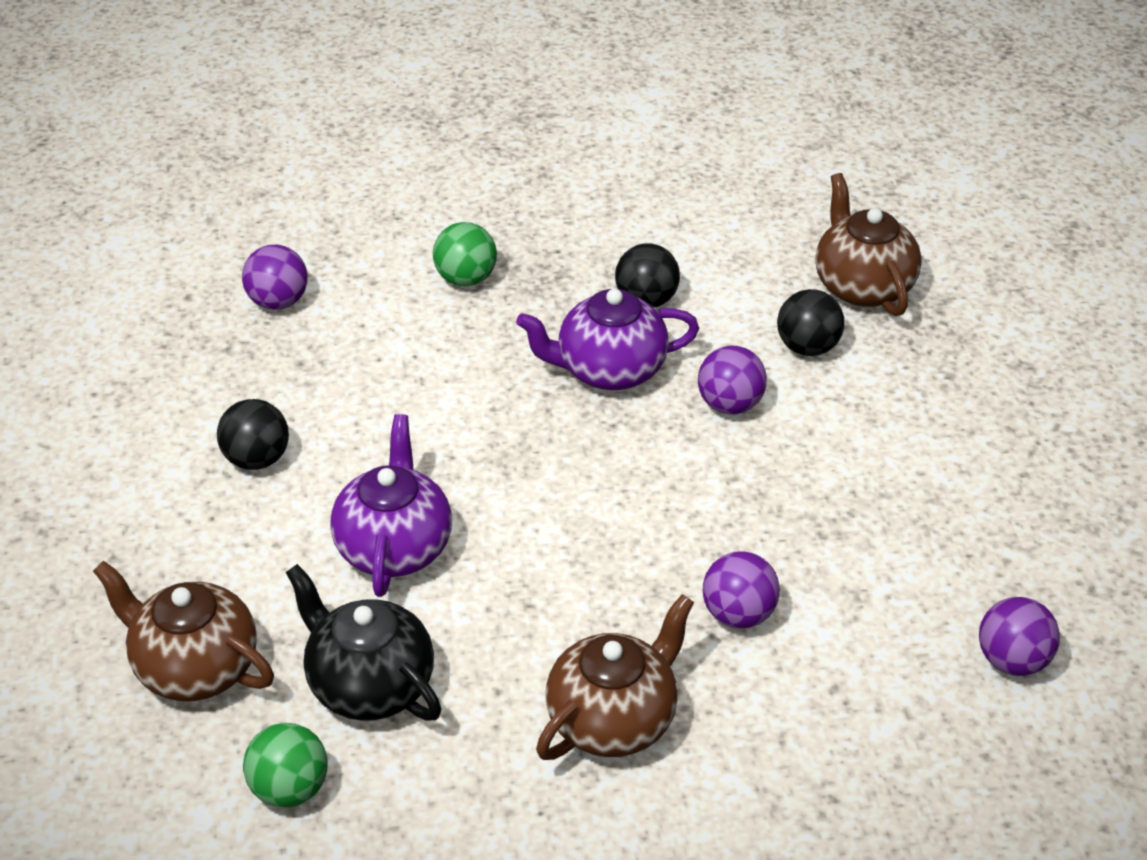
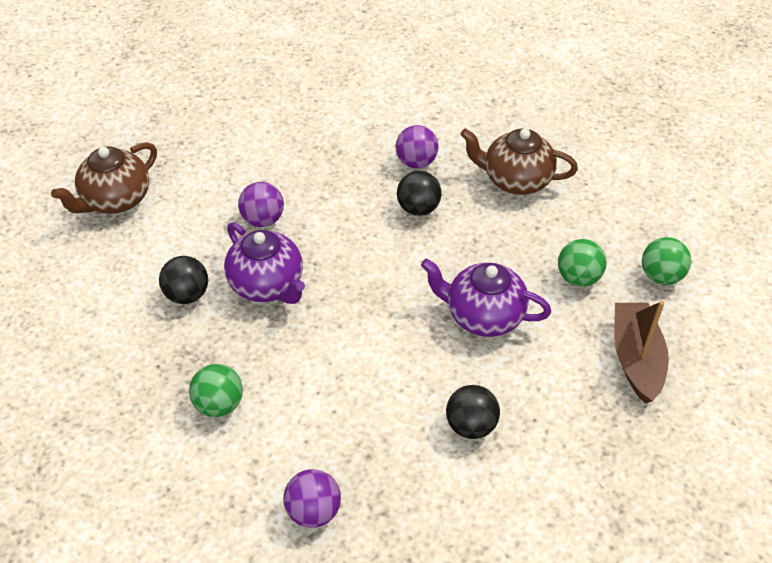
camera: 120 degrees left, 5 degrees up
(194, 667) = (636, 359): brown teapot -> brown boat
(369, 684) = (578, 278): black teapot -> green ball
(394, 546) = (483, 316): purple teapot -> purple teapot turned 45 degrees clockwise
(807, 347) = (190, 205): black ball -> black ball (418, 208)
(1012, 660) = (372, 71): purple ball -> none

